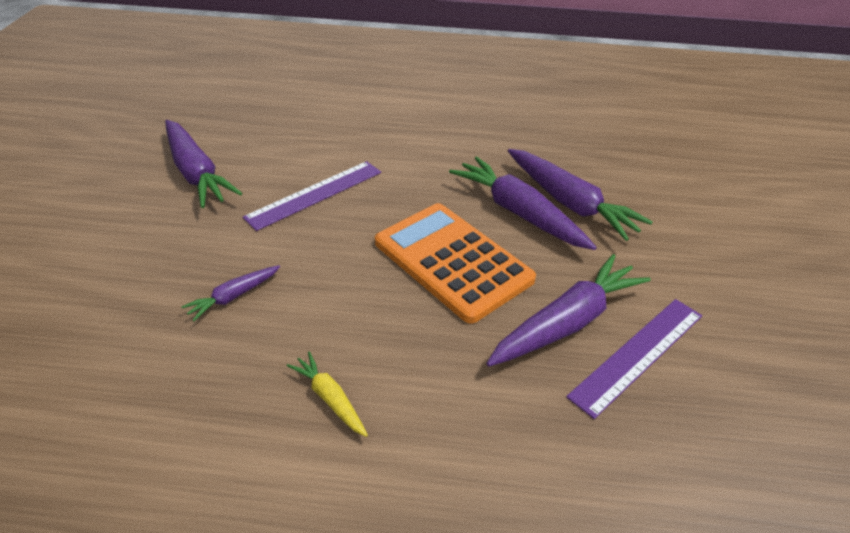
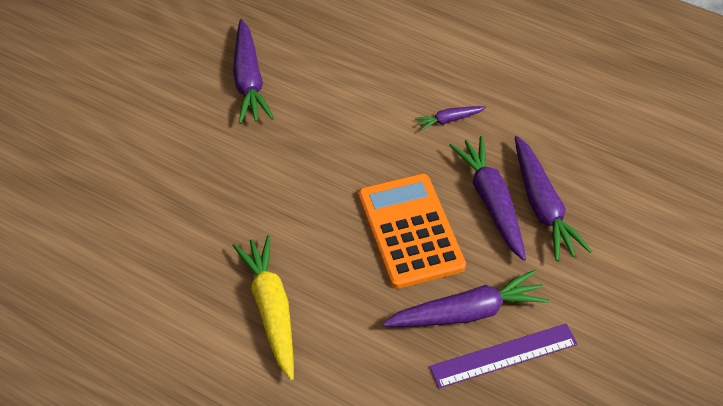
camera: 25 degrees right, 10 degrees up
(233, 296) = (237, 209): purple carrot -> purple carrot (449, 120)
(315, 194) = (333, 131): purple ruler -> none
(329, 398) = (271, 309): yellow carrot -> yellow carrot, size x1.99

